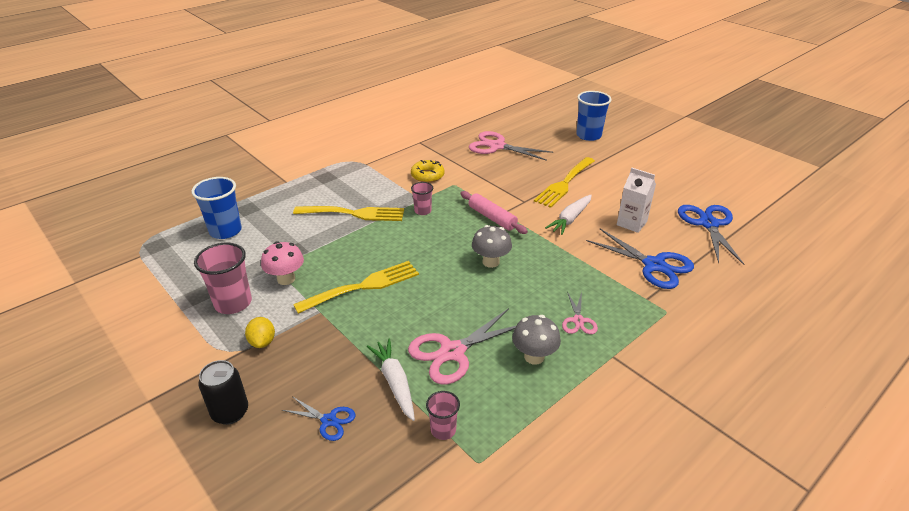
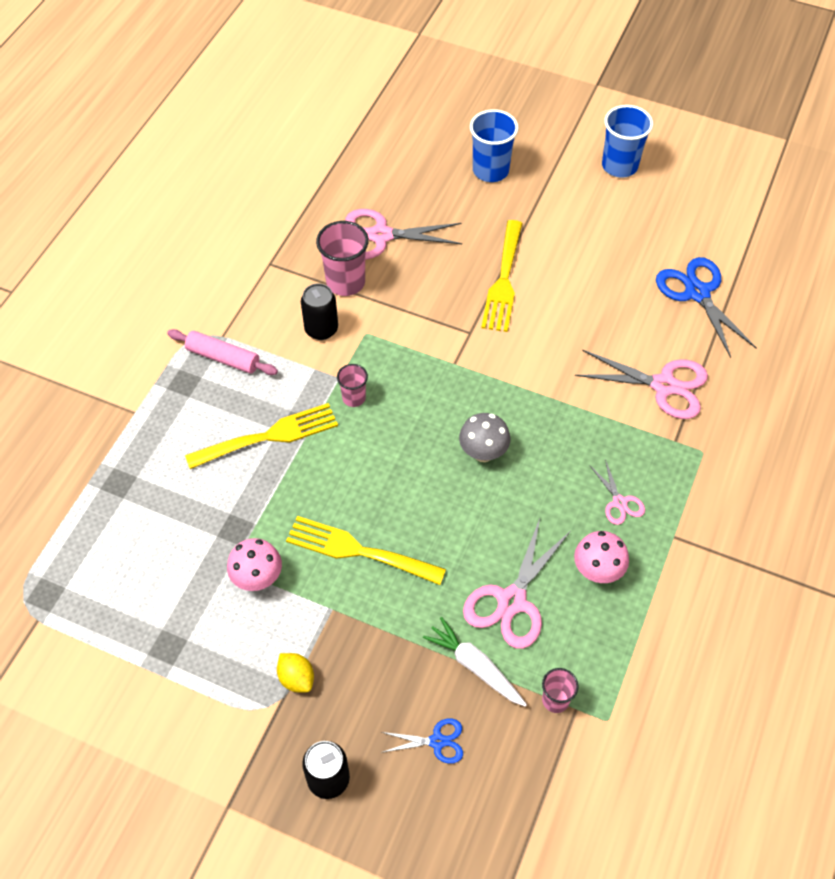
camera: 25 degrees left, 20 degrees up
(225, 231) = (119, 533): blue cup -> blue cup (619, 166)
(233, 303) = (220, 640): pink cup -> pink cup (345, 282)
(363, 286) = (358, 551): yellow fork -> yellow fork turned 105 degrees counterclockwise
(427, 176) = (321, 329): yellow donut -> black can
(492, 218) = (446, 377): pink rolling pin -> pink rolling pin (223, 358)
(534, 356) = (597, 571): grey mushroom -> pink mushroom
(570, 219) = (540, 344): white carrot -> none
(631, 223) = (612, 324): white carton -> none
(654, 265) = (663, 385): blue scissors -> pink scissors

